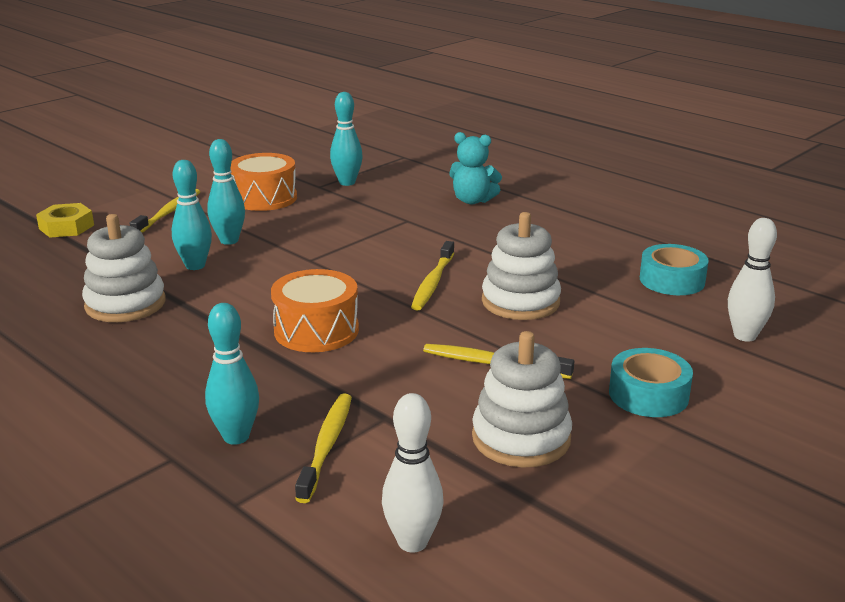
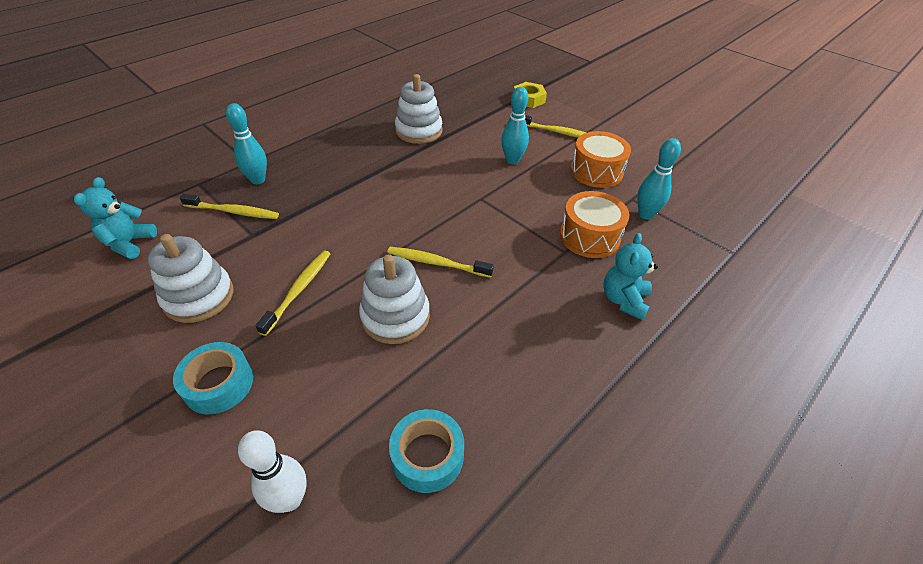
camera: 90 degrees right, 20 degrees up
(195, 266) = (471, 150): turquoise bowling pin -> none
(316, 330) = (369, 204): orange drum -> orange drum (589, 236)
(412, 542) = (129, 243): white bowling pin -> turquoise teddy bear

